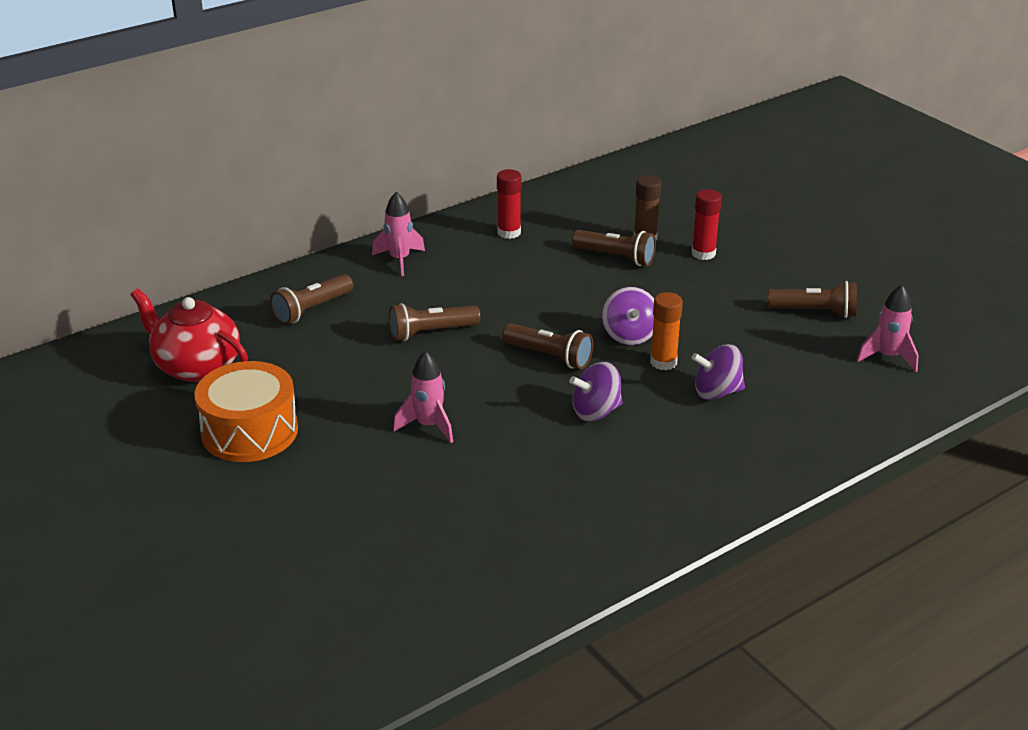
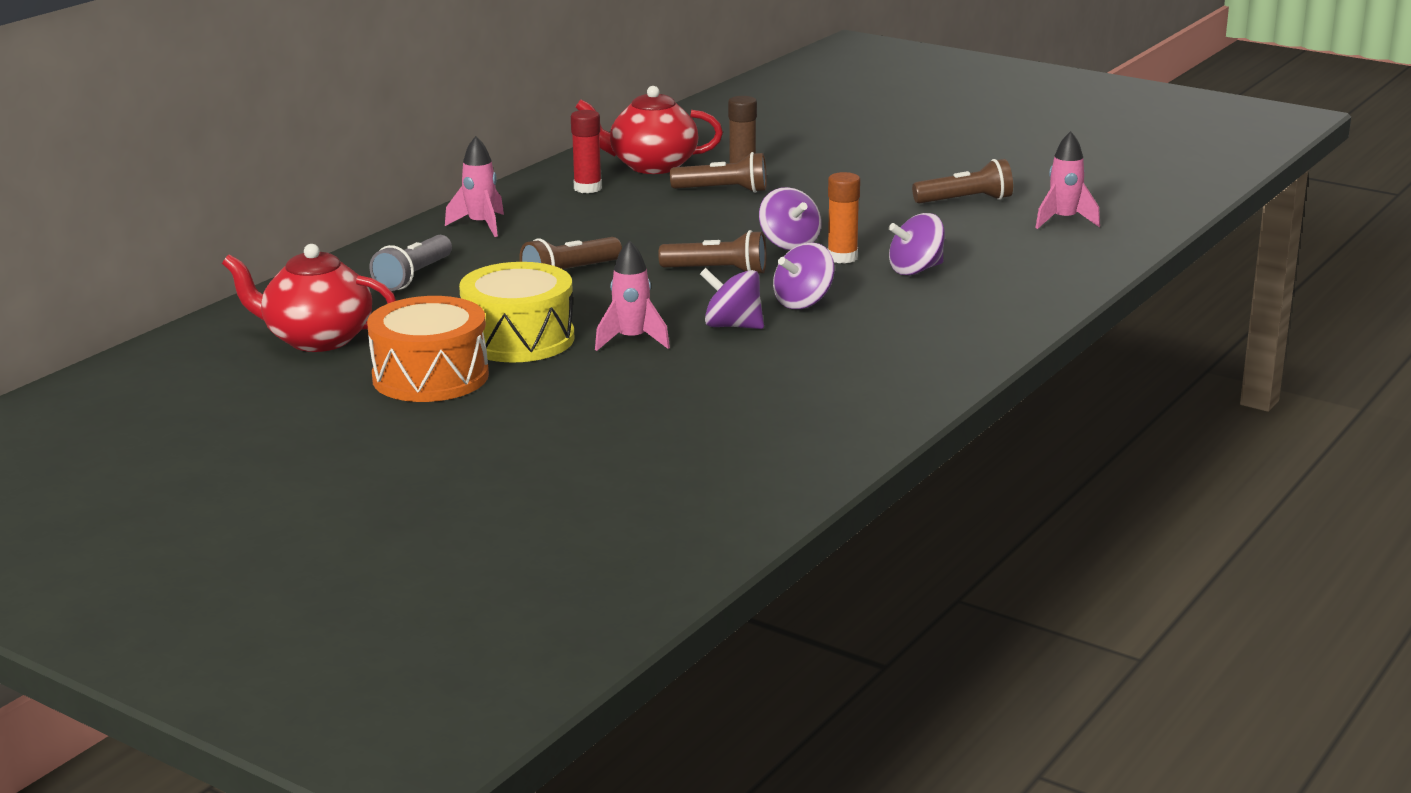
camera: 20 degrees left, 10 degrees down
(312, 310) = (414, 277): brown flashlight -> grey flashlight
(343, 403) = (518, 339): none -> yellow drum
(519, 427) = (732, 326): none -> purple spinning top
(576, 215) = (651, 166): none -> red teapot
(703, 253) = (814, 175): red glue stick -> none

